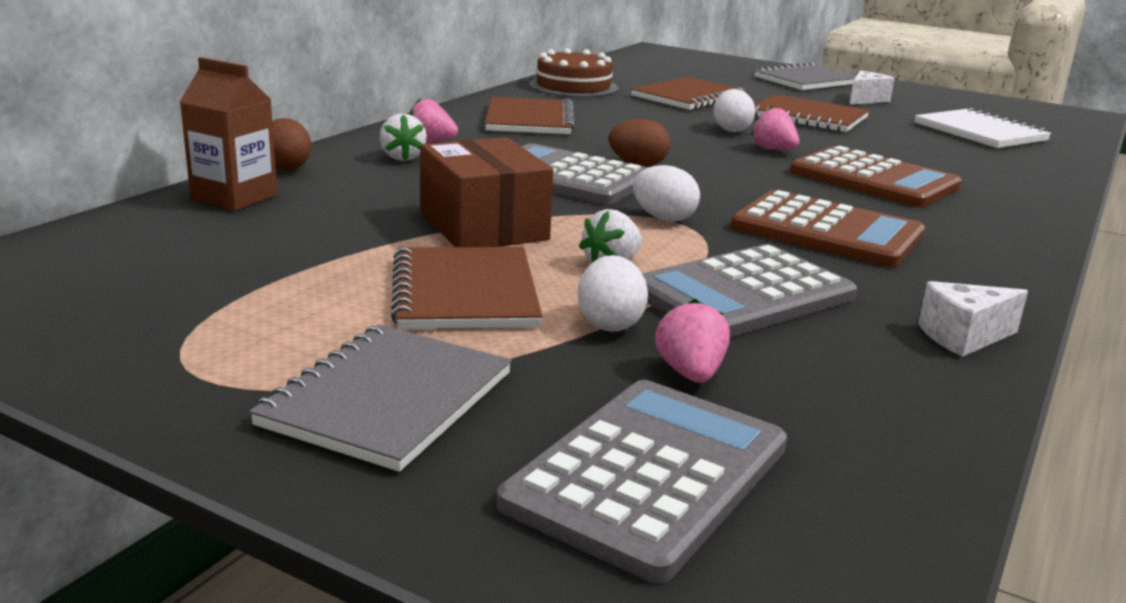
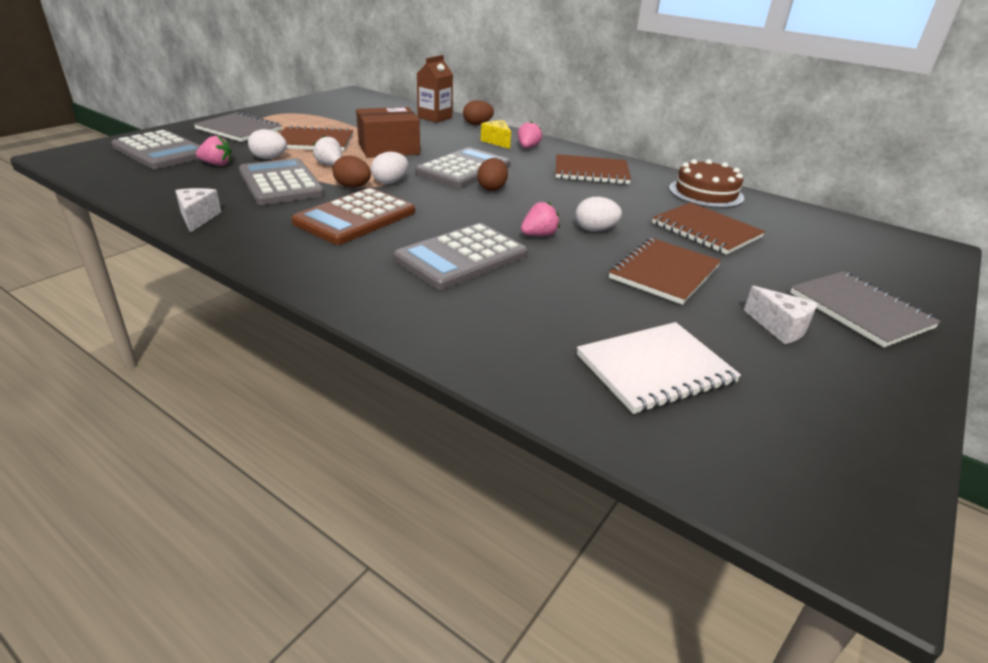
camera: 95 degrees right, 10 degrees up
(402, 157) = (497, 142): white strawberry -> yellow cheese
(708, 240) = (353, 187): none -> brown egg
(873, 179) = (461, 257): brown calculator -> grey calculator

